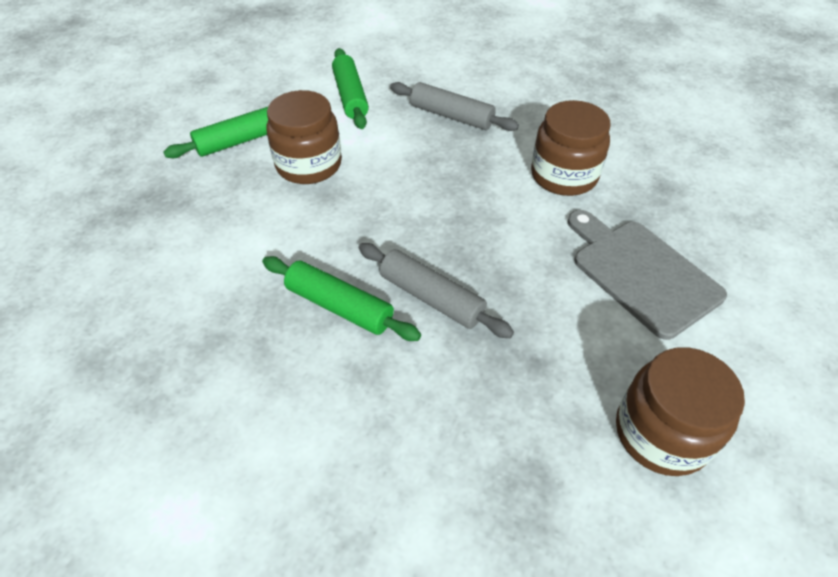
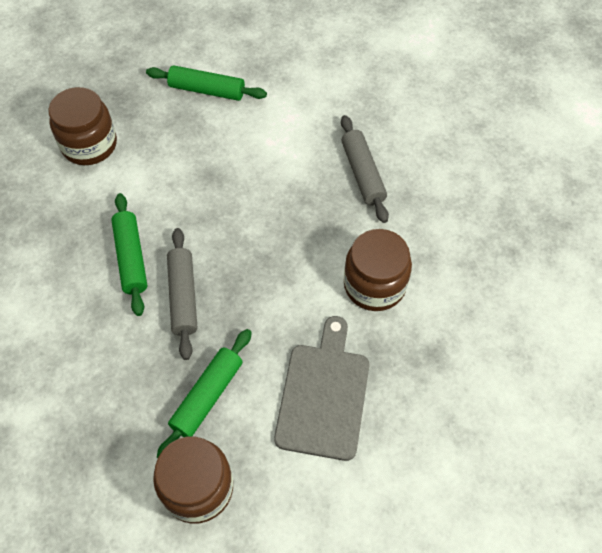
camera: 45 degrees right, 10 degrees up
(309, 165) = (225, 142): brown jar -> brown jar (89, 145)
(350, 96) = (315, 103): green rolling pin -> green rolling pin (207, 396)

